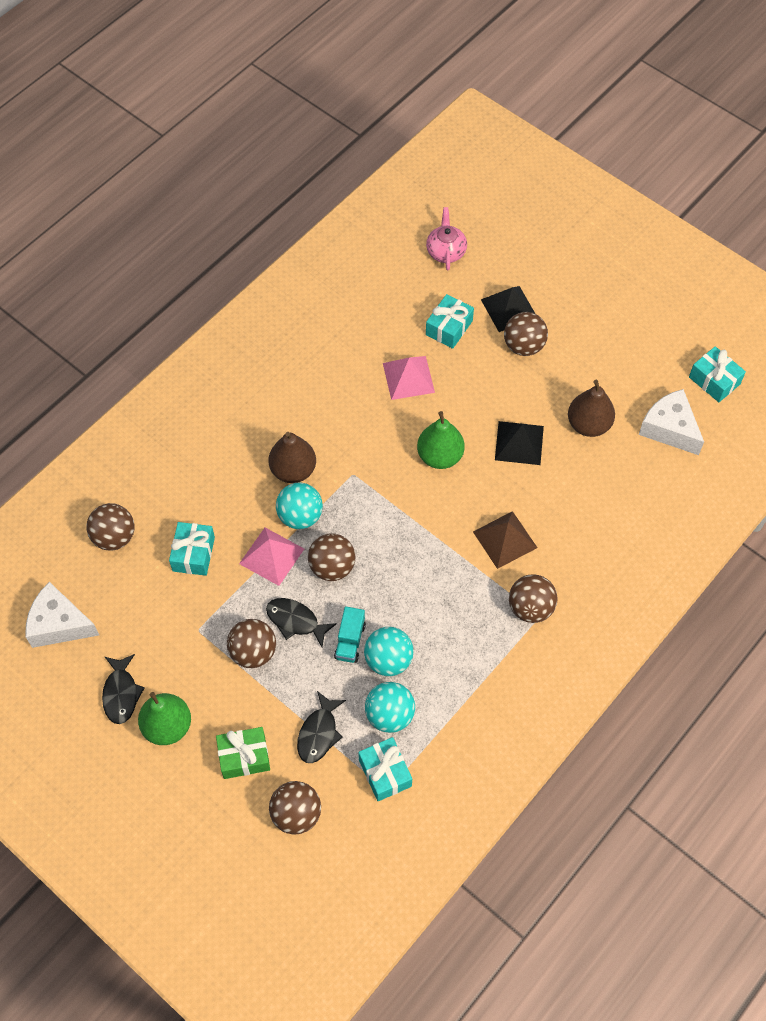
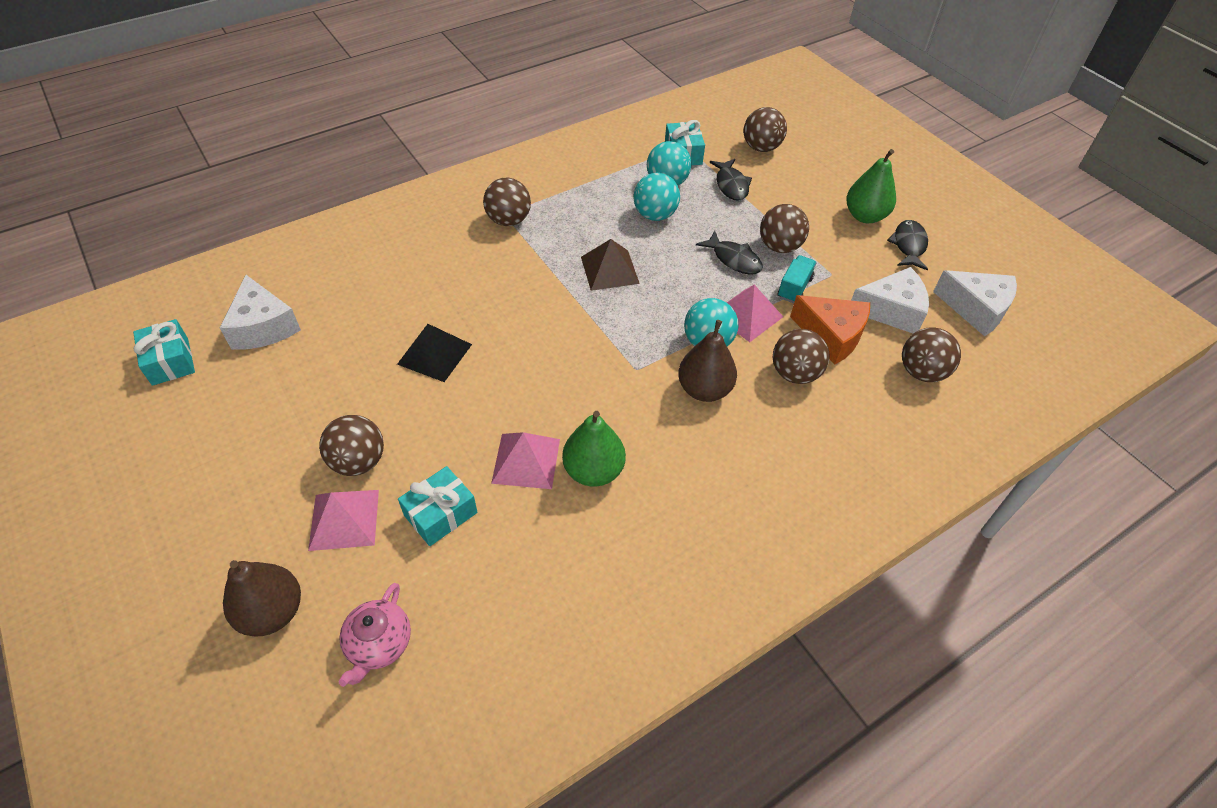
camera: 165 degrees left, 10 degrees down
(140, 599) = (891, 311): none -> white cheese
(193, 554) = (831, 336): turquoise gift -> orange cheese
(244, 757) = (798, 185): green gift -> none
(319, 733) = (731, 185): black fish -> black fish turned 135 degrees clockwise
(332, 567) = (686, 292): brown ball -> brown ball (795, 374)
(350, 641) = (686, 235): turquoise truck -> turquoise truck (794, 288)
(440, 456) = (530, 362): green pear -> green pear (593, 471)
(505, 539) = (502, 274): brown pyramid -> brown pyramid (609, 270)
(509, 308) = (344, 519): black pyramid -> pink pyramid
(588, 424) = (346, 352): brown pear -> brown pear (272, 612)

